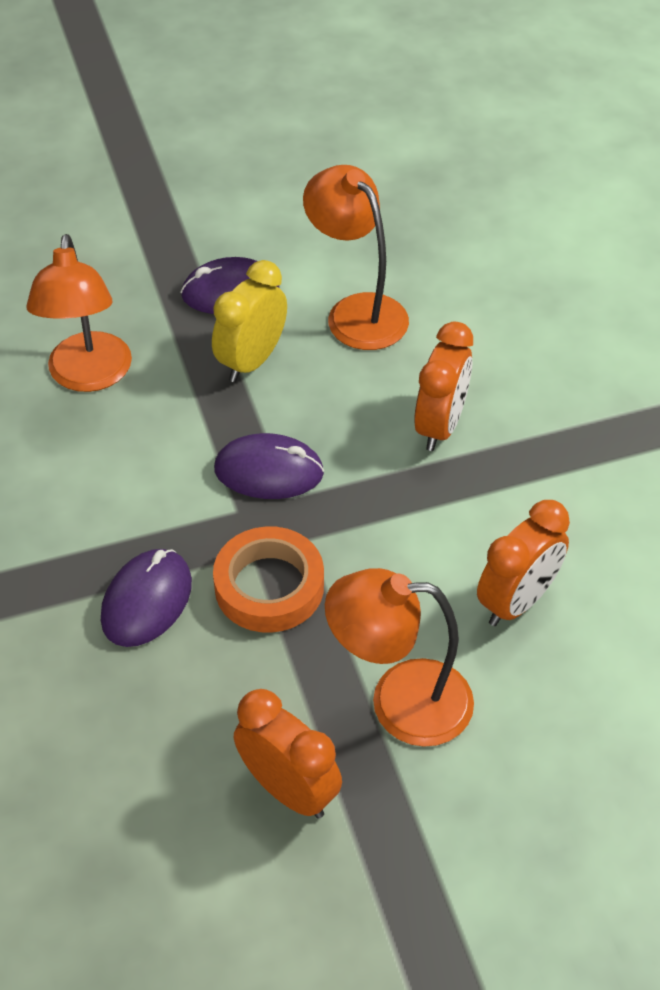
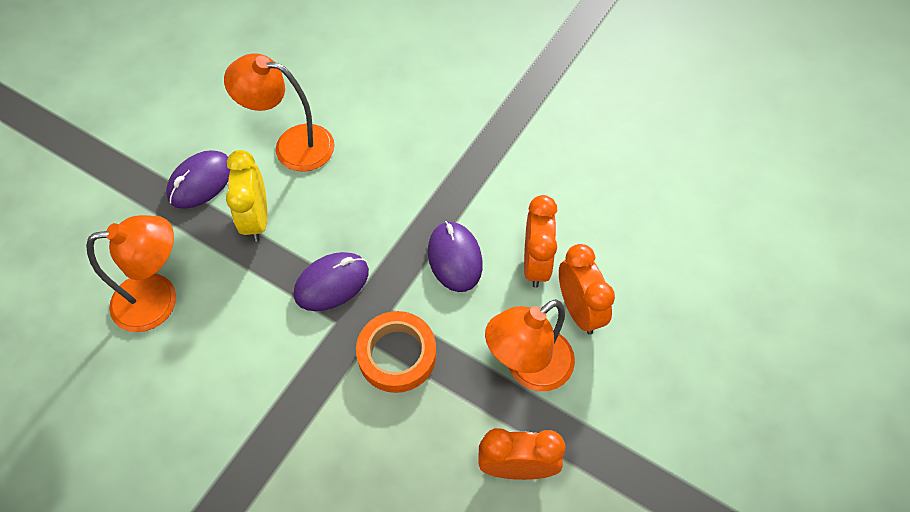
camera: 40 degrees left, 10 degrees up
(89, 376) = (159, 299): orange lamp -> orange lamp turned 60 degrees counterclockwise
(147, 601) = (334, 419): purple mouse -> purple mouse (455, 258)
(440, 426) = (404, 187): orange clock -> orange clock (578, 310)

